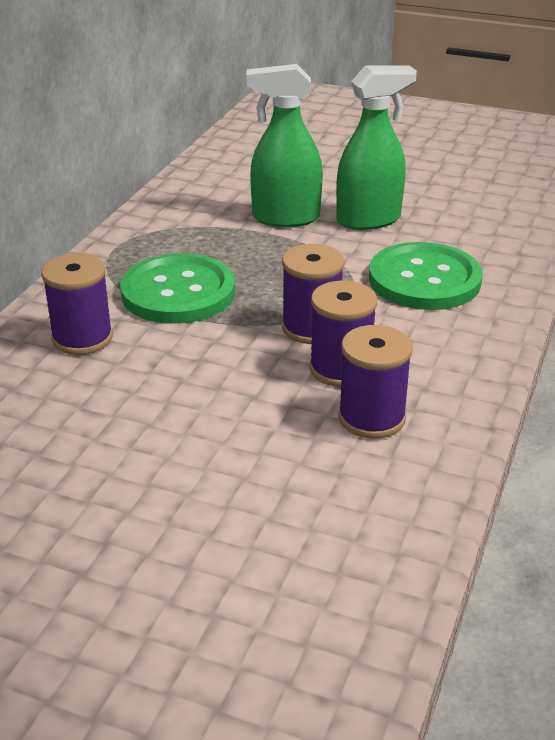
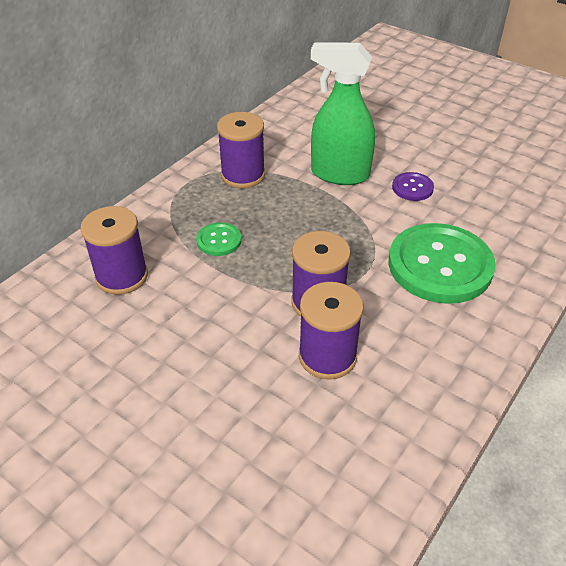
camera: 15 degrees right, 10 degrees up
(178, 292) = (219, 240): green button -> green button, size x0.45
(369, 220) = (412, 188): green spray bottle -> purple button
(371, 418) = (335, 422): purple spool -> purple spool (243, 175)

